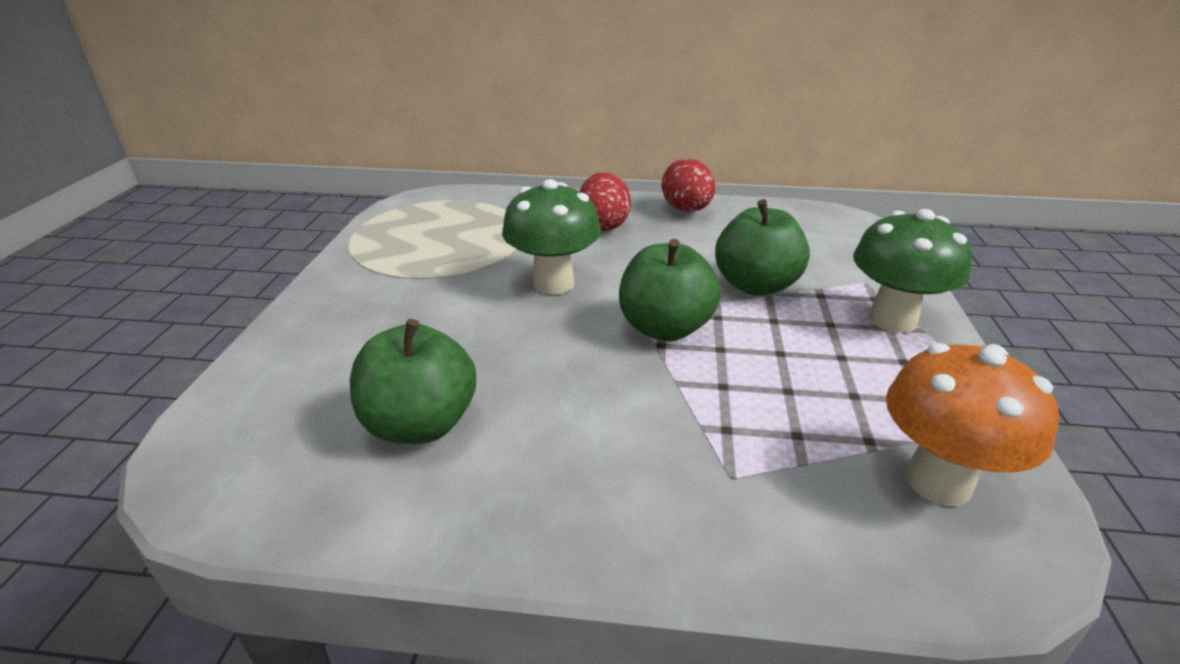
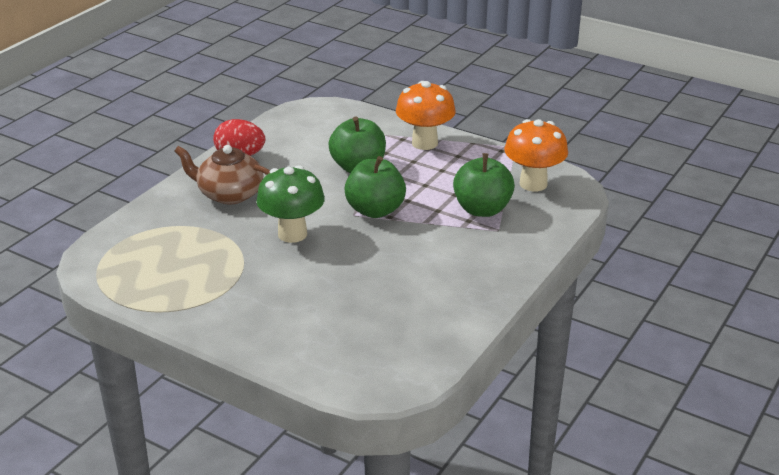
camera: 65 degrees left, 0 degrees up
(420, 424) = (399, 307): green apple -> green apple (482, 209)
(603, 225) = (229, 194): red egg -> brown teapot
(892, 320) = (424, 143): green mushroom -> orange mushroom

